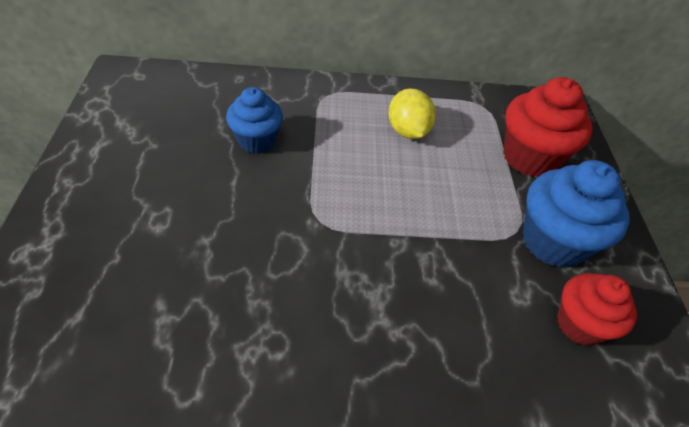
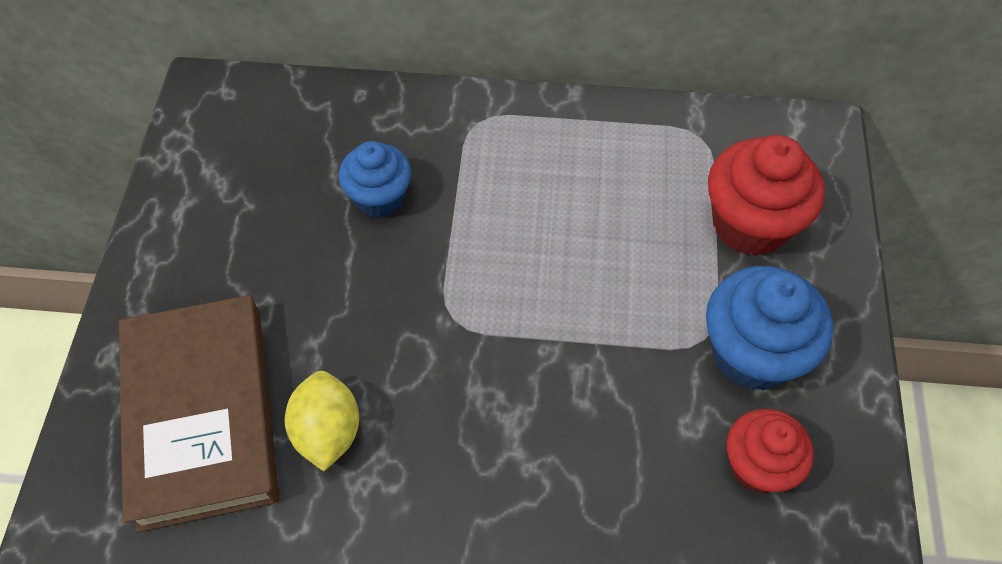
camera: 10 degrees right, 10 degrees up
(104, 299) = (202, 415): none -> brown book
(407, 131) = (584, 181): yellow lemon -> yellow lemon (328, 431)

